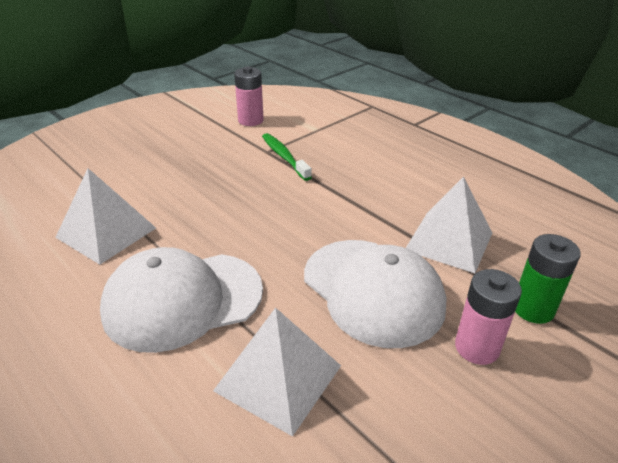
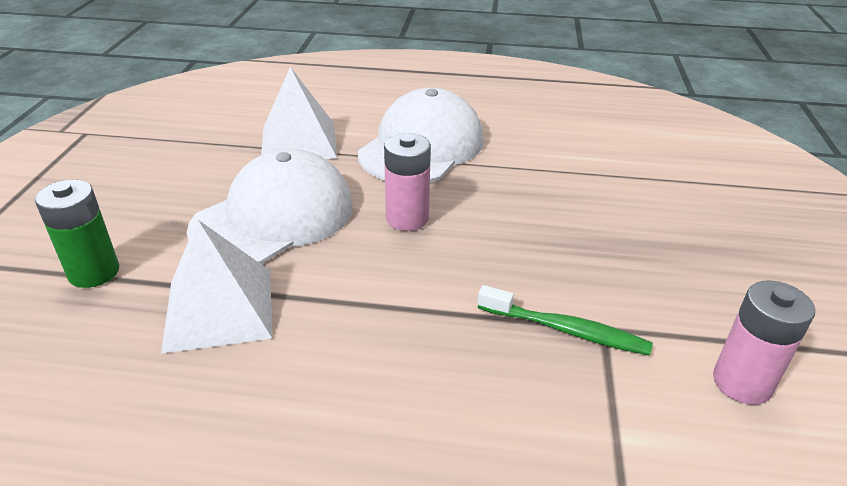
camera: 140 degrees right, 0 degrees up
(106, 232) = (563, 155): white pyramid -> none
(373, 291) = (274, 217): white cap -> white cap turned 120 degrees clockwise
(477, 347) = (150, 216): pink battery -> pink battery (407, 218)

